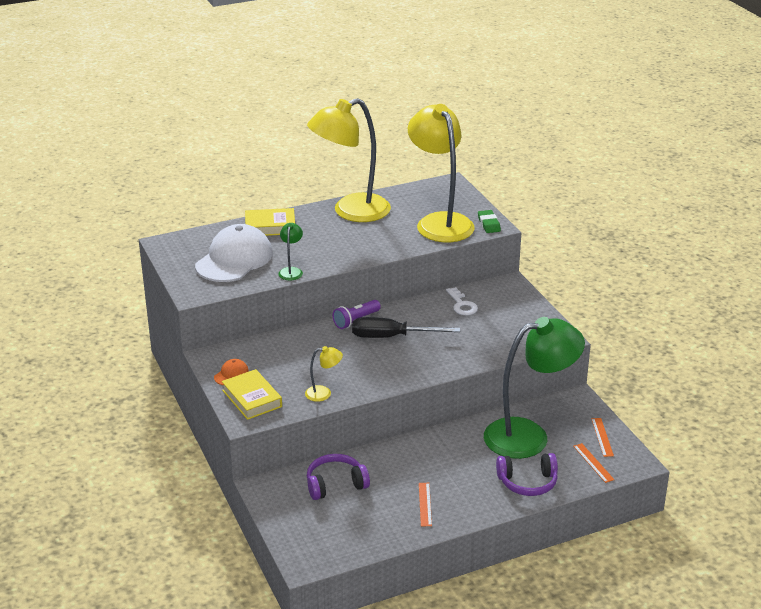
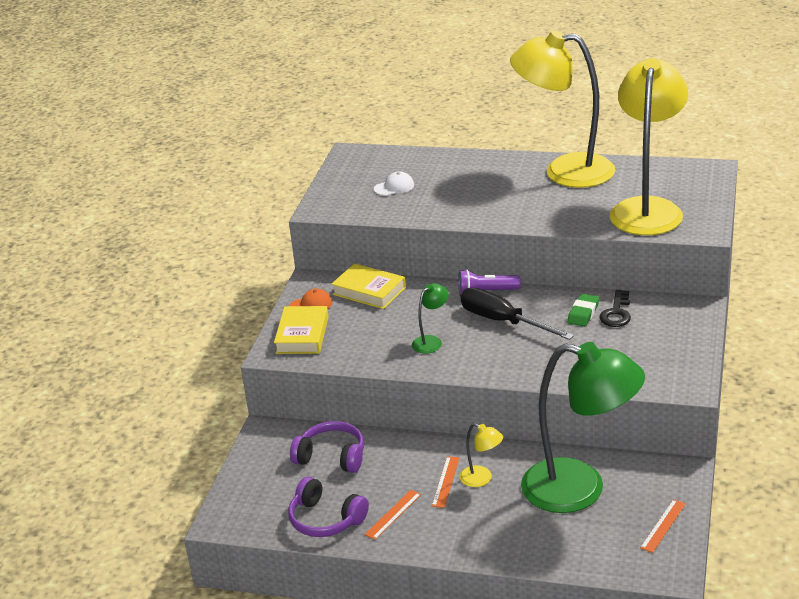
camera: 40 degrees right, 0 degrees up
(234, 259) = (394, 187): white cap -> white cap, size x0.41
(270, 226) = (466, 164): yellow book -> yellow book (369, 291)
(291, 271) = (433, 215): green lamp -> green lamp (431, 341)
(324, 393) = (372, 355): yellow lamp -> yellow lamp (482, 479)
(462, 305) = (616, 313): white key -> black key
(489, 224) = (701, 227): green eraser -> green eraser (583, 313)
(527, 482) = (522, 539): purple headphones -> purple headphones (325, 519)
(593, 463) = (620, 550): orange ruler -> orange ruler (446, 481)

